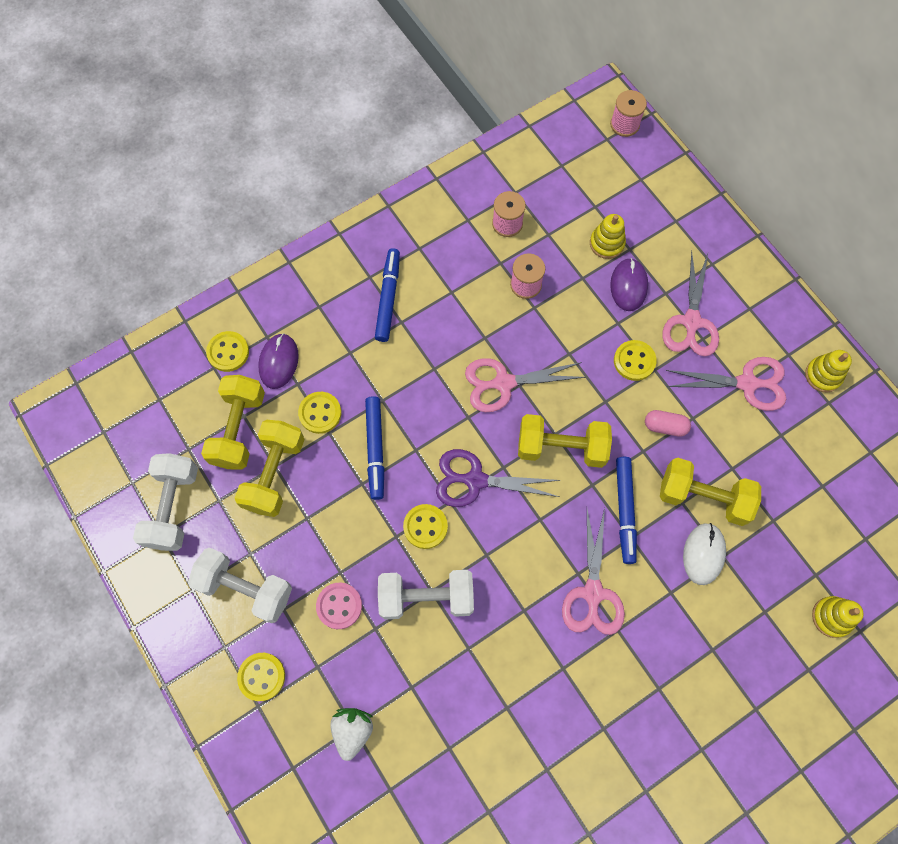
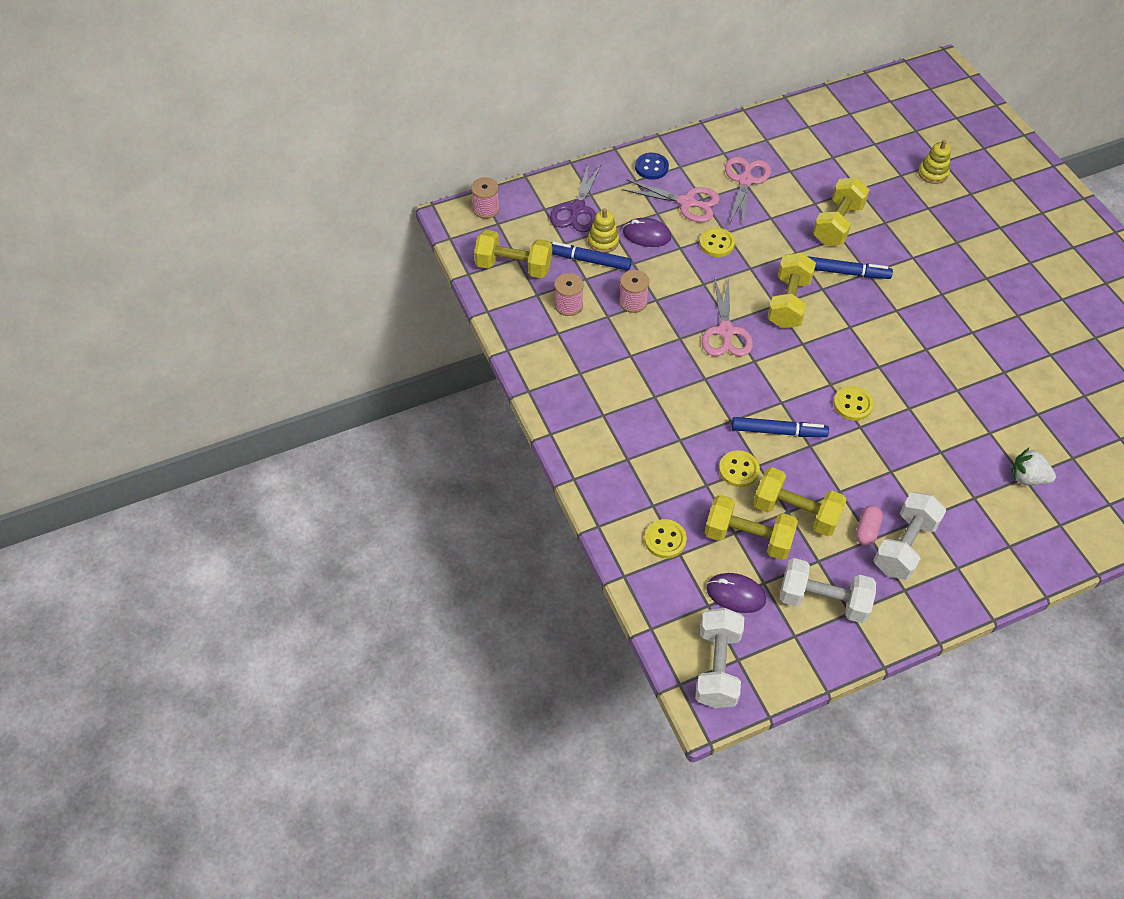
camera: 80 degrees left, 15 degrees down
(261, 676) = (984, 540): yellow button -> none
(279, 362) = (681, 498): purple mouse -> purple mouse (735, 594)
(339, 606) = (921, 475): pink button -> none
(388, 298) = (628, 403): blue marker -> blue marker (588, 260)
(426, 597) = (915, 412): white dumbbell -> white dumbbell (717, 667)
(475, 480) = (813, 364): purple scissors -> purple scissors (577, 209)
(549, 164) = (514, 266): none -> yellow dumbbell
(593, 593) = (913, 303): pink scissors -> none
(665, 426) = (776, 235): pink capsule -> pink capsule (866, 530)
(703, 554) = (883, 233): white mouse -> none
(738, 278) = (651, 167): none -> blue button
(823, 375) = (743, 138): yellow stacking toy -> none

